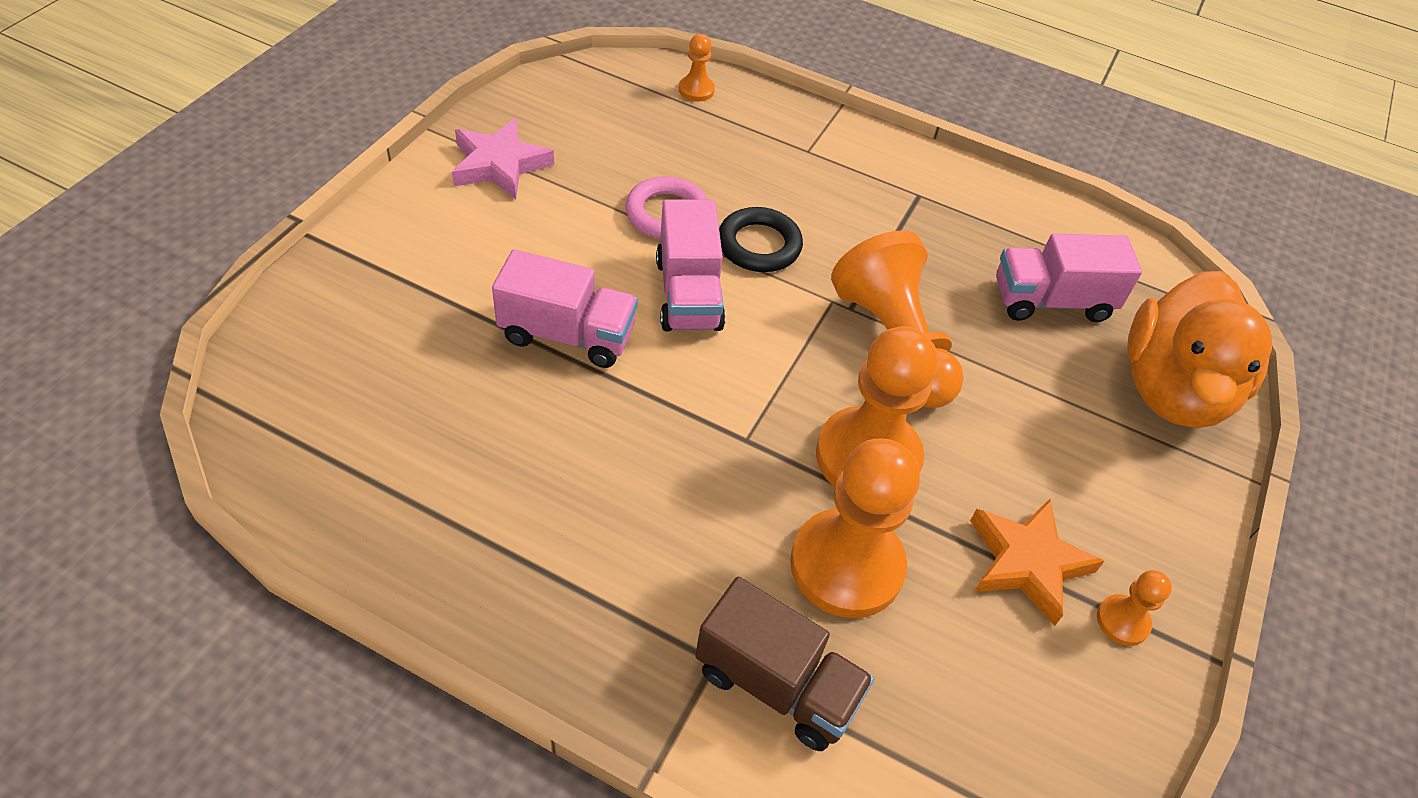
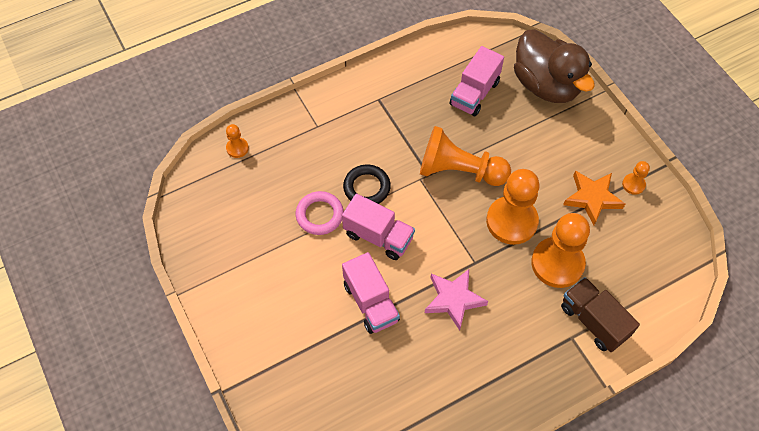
camera: 50 degrees left, 10 degrees up
(499, 165) = (232, 273): pink star -> pink star (453, 299)
(567, 334) = (371, 302): pink truck -> pink truck turned 105 degrees clockwise
(777, 684) = (593, 321): brown truck -> brown truck turned 105 degrees counterclockwise
(1172, 389) = (546, 85): orange duck -> brown duck

